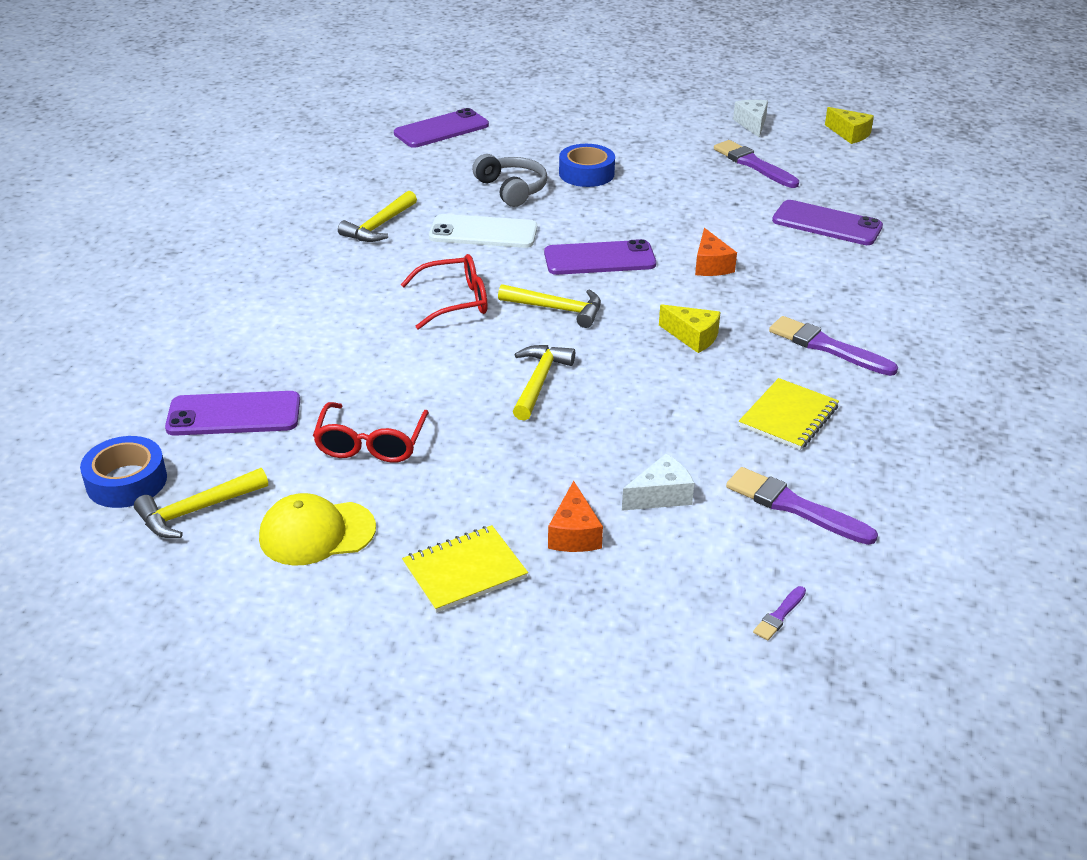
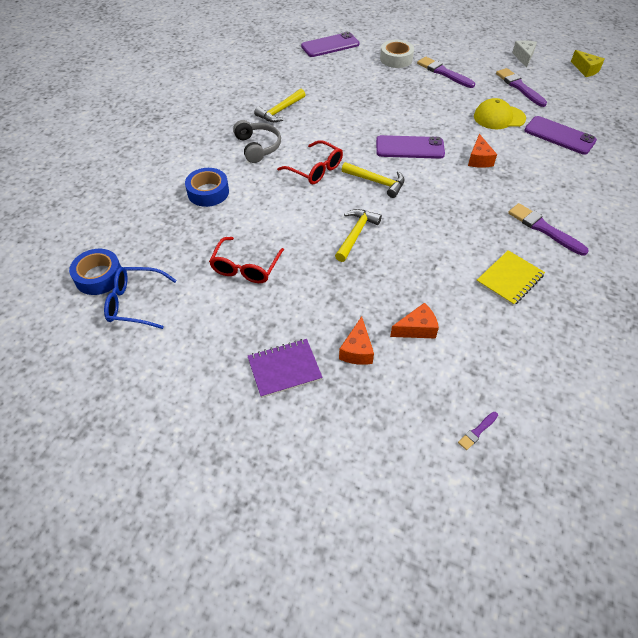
camera: 10 degrees right, 15 degrees up
(197, 510) = (135, 303): yellow hammer -> blue glasses
(234, 415) = (169, 237): purple phone -> none
(317, 533) = (201, 328): yellow cap -> yellow cap (499, 117)
(455, 301) = (315, 170): red glasses -> red glasses turned 45 degrees clockwise
(464, 571) = (284, 369): yellow notebook -> purple notebook
(483, 232) = (341, 121): white phone -> none
(512, 189) = (365, 92): grey headphones -> grey headphones (258, 147)
(552, 140) = (396, 59): none -> white tape
(586, 173) = (413, 84): blue tape -> blue tape (208, 192)
(661, 495) = (417, 329): white cheese -> orange cheese
(693, 337) = (458, 212): yellow cheese -> none
(794, 507) = (501, 349): purple brush -> purple brush (443, 73)

